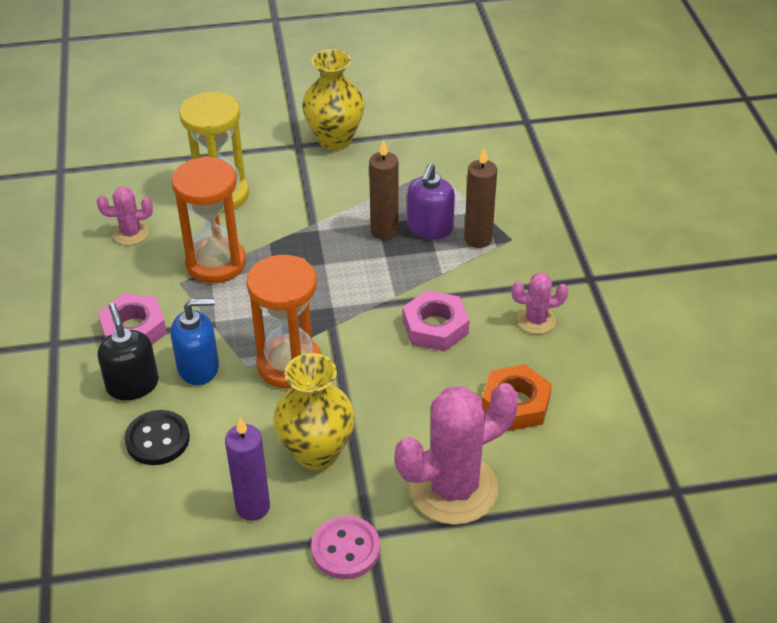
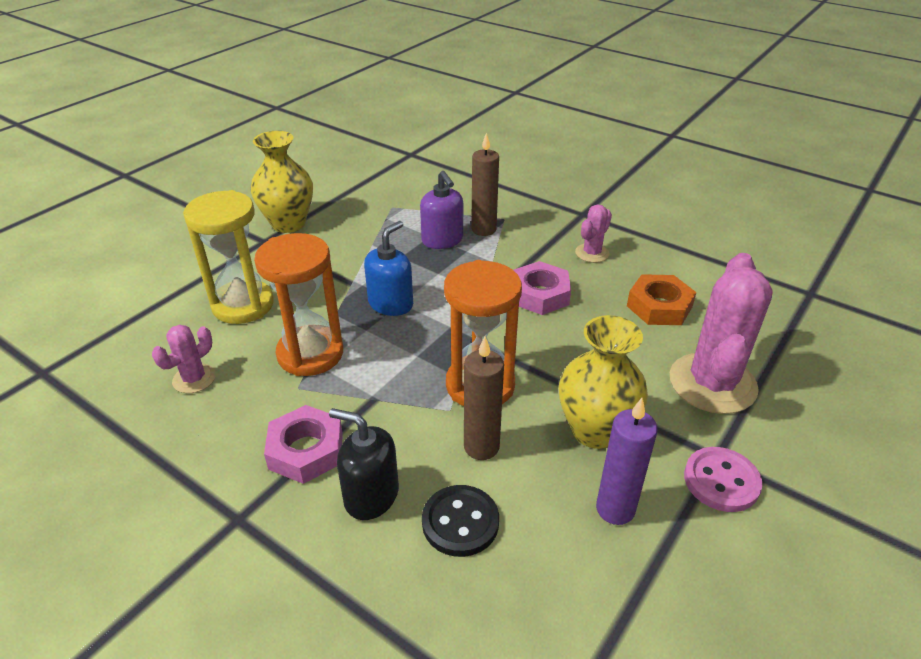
camera: 45 degrees left, 5 degrees down
(198, 367) = (410, 438): blue soap dispenser -> blue soap dispenser (391, 304)
(384, 231) = (413, 258): brown candle -> brown candle (481, 447)

